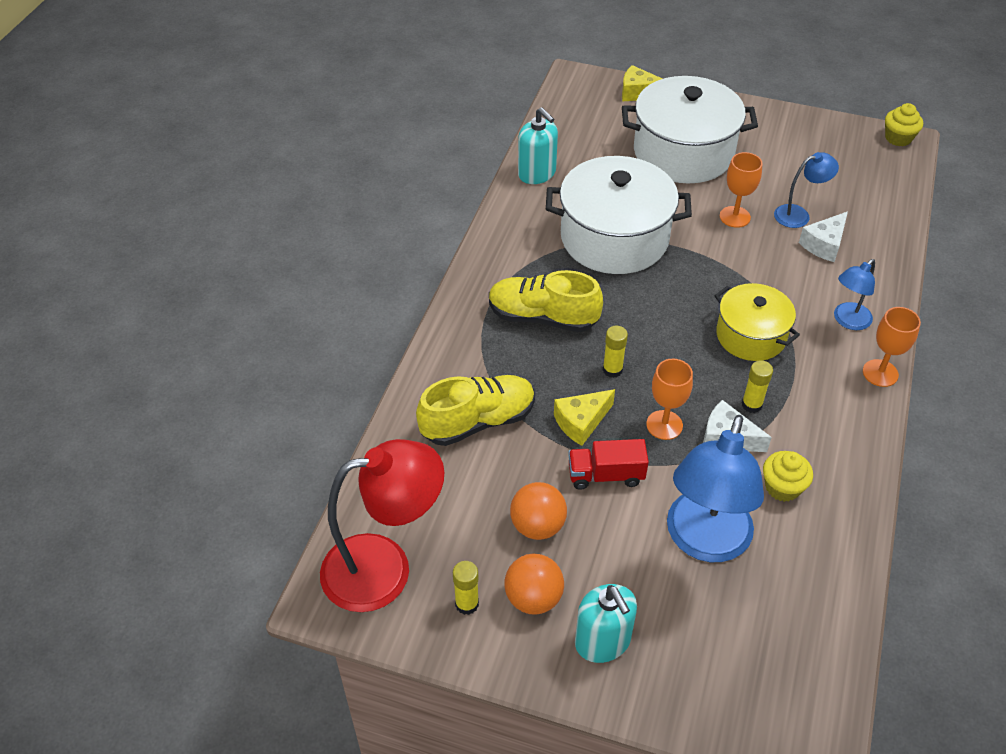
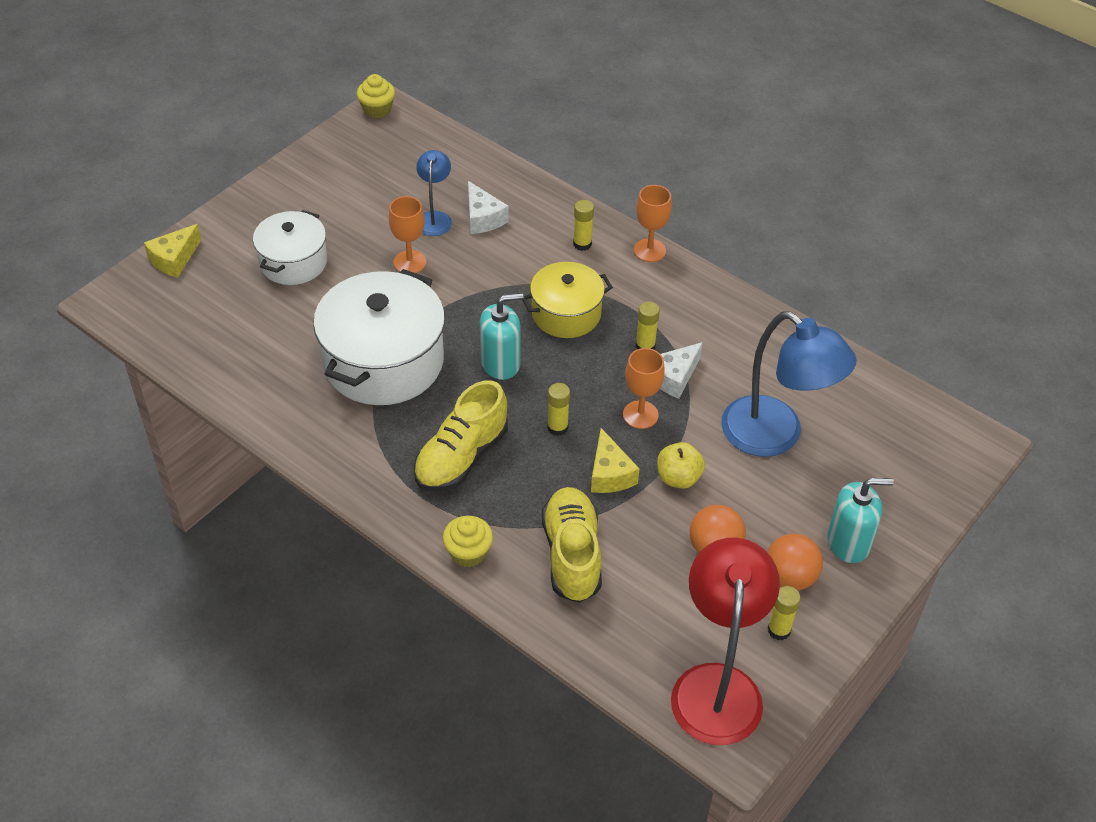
camera: 70 degrees left, 0 degrees up
(537, 173) = (245, 389): turquoise soap dispenser -> turquoise soap dispenser (500, 363)
(606, 475) = (678, 478): red truck -> yellow apple
(683, 152) = (293, 262): white pot -> white pot, size x0.60
(782, 487) = (740, 363): yellow cupcake -> yellow cupcake (468, 552)
(847, 321) = (582, 244): blue lamp -> yellow glue stick

